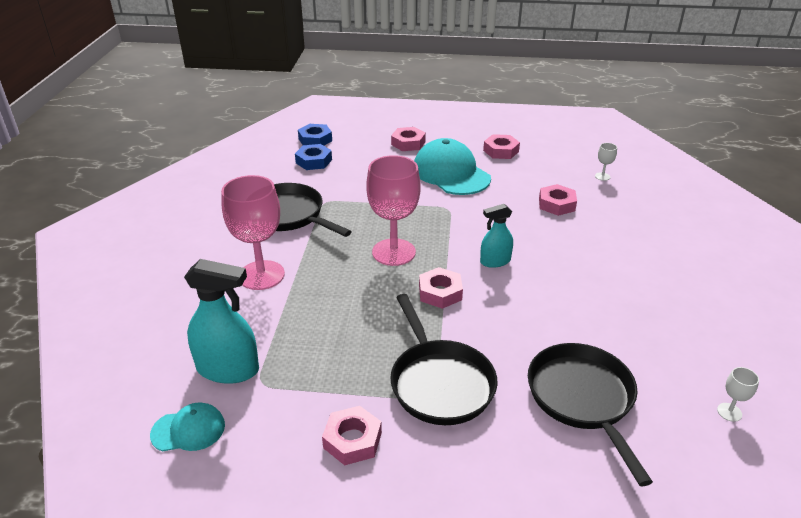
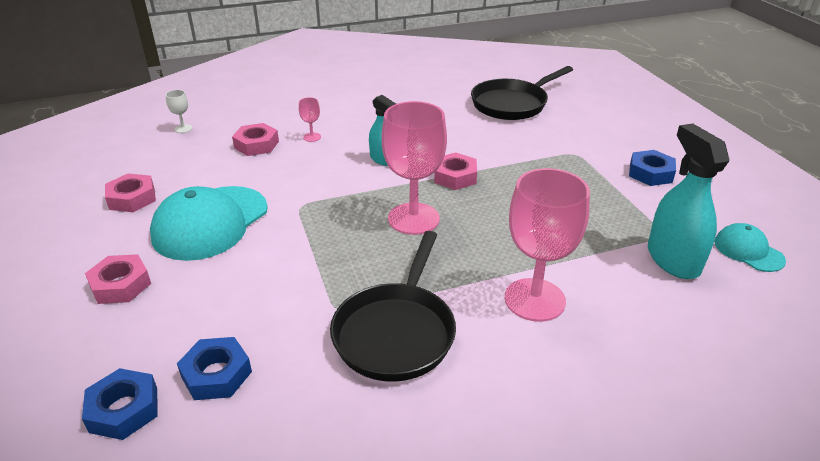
camera: 115 degrees left, 0 degrees up
(352, 440) = (650, 173): pink nut -> blue nut
(439, 383) = (558, 153): black pan -> none
(558, 233) = (312, 137): none -> pink goblet
(729, 412) = (474, 66): white goblet -> none

